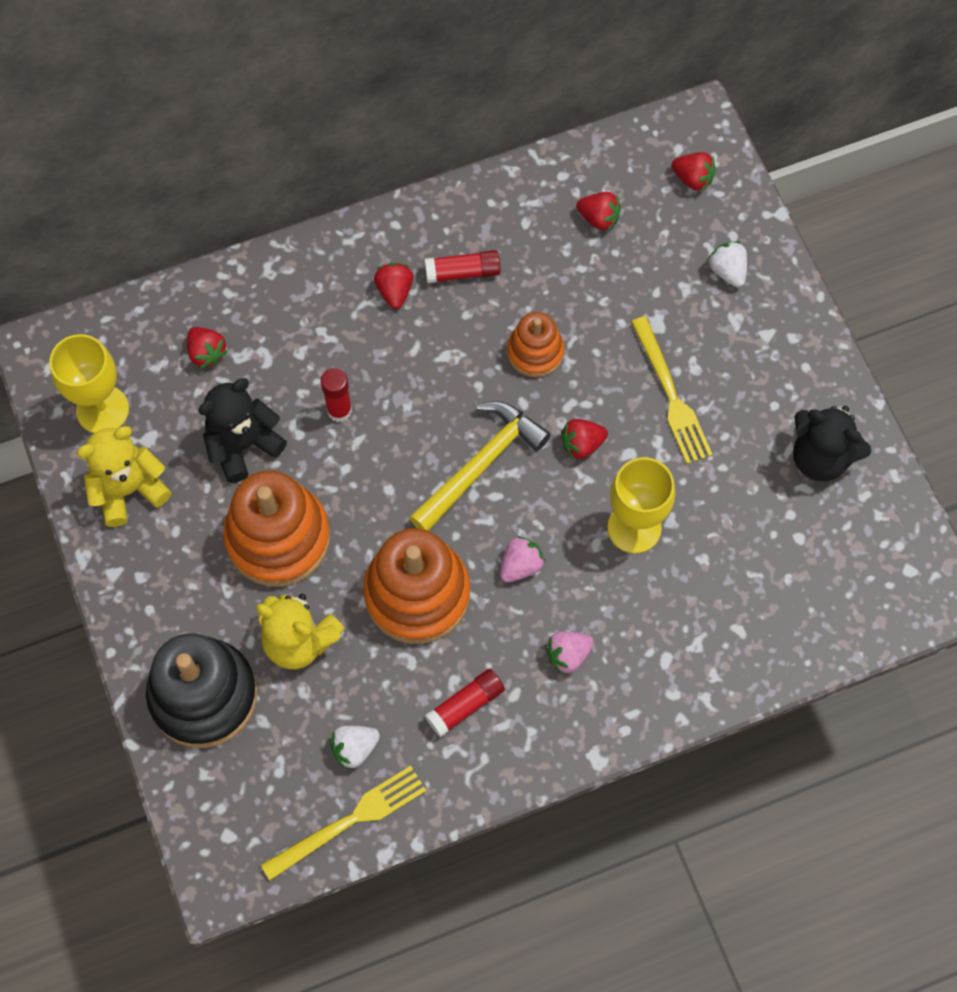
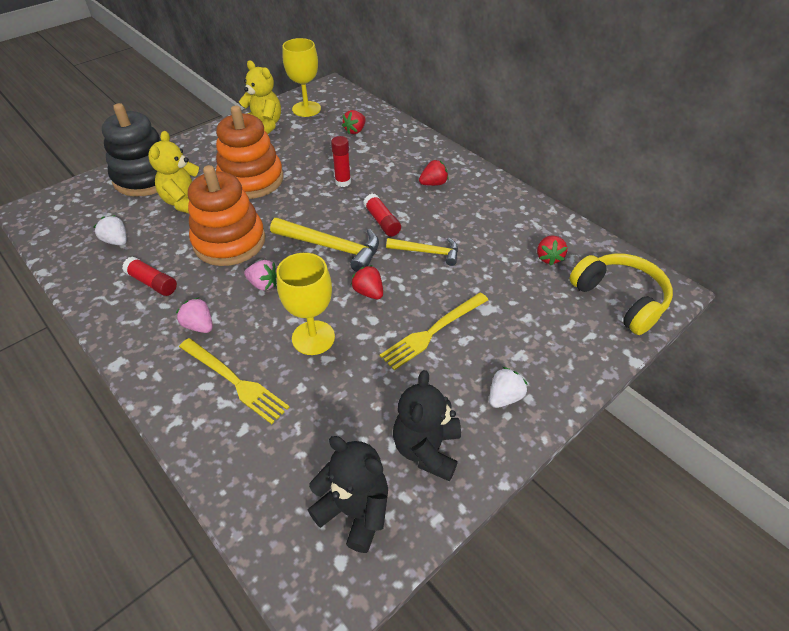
camera: 70 degrees right, 20 degrees down
(243, 445) = (305, 154): black teddy bear -> black teddy bear (354, 511)
(349, 821) = (66, 251): yellow fork -> yellow fork (234, 381)
(462, 272) = (464, 207): red glue stick -> red glue stick (382, 221)
(535, 352) = (427, 252): orange stacking toy -> yellow hammer
(693, 179) = (620, 299): red strawberry -> yellow headphones
(727, 271) = (559, 339): white strawberry -> white strawberry (504, 397)

